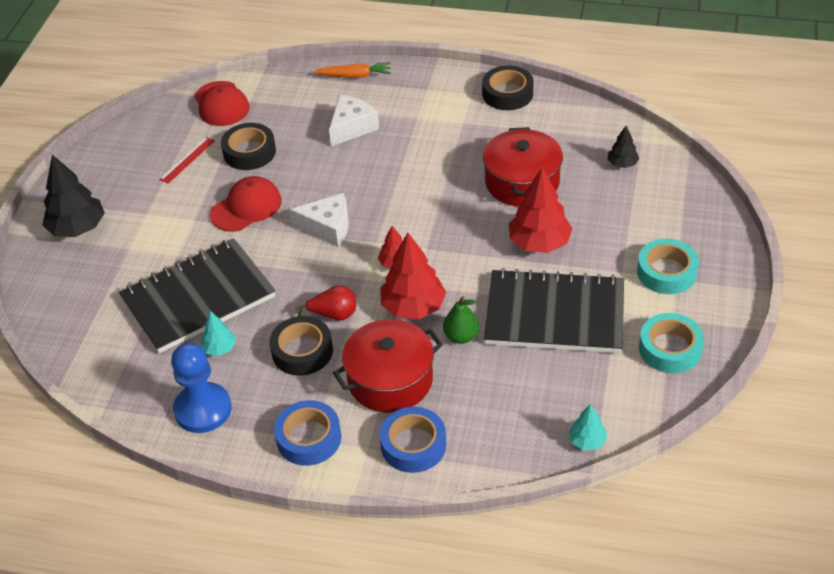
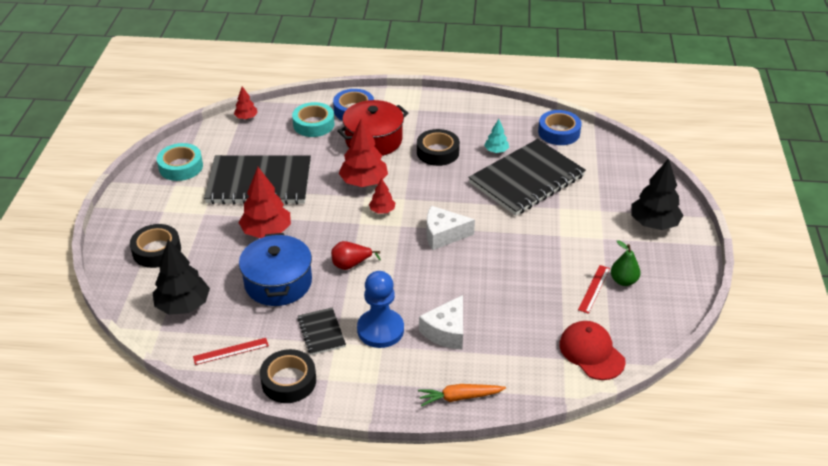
camera: 170 degrees right, 5 degrees down
(203, 409) = (492, 119): blue pawn -> blue pawn (380, 330)
(246, 207) = (519, 248): red cap -> none
(249, 152) = (538, 299): black tape -> black tape (157, 251)
(309, 438) = (419, 110): blue tape -> blue tape (559, 132)
(333, 315) = (421, 174): red pear -> red pear (351, 264)
(461, 336) = (327, 166): green pear -> green pear (623, 281)
(476, 132) = (321, 332): none -> black notebook
(522, 182) = (278, 283): red pot -> blue pot
(565, 120) = (231, 351): none -> red ruler
(587, 441) = (246, 117): turquoise tree -> red tree
(622, 164) = (183, 305): black tree -> black tree, size x1.91
(666, 272) = (169, 215): turquoise tape -> turquoise tape (313, 124)

